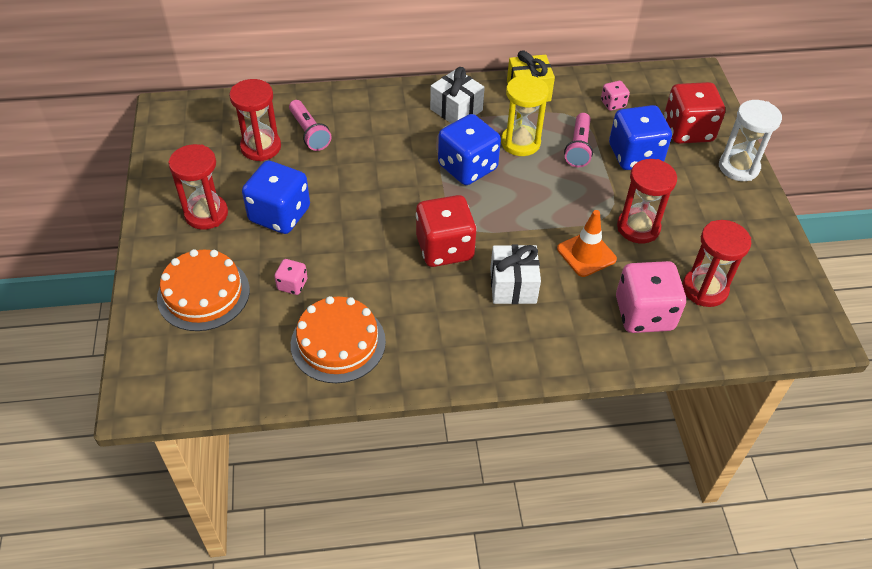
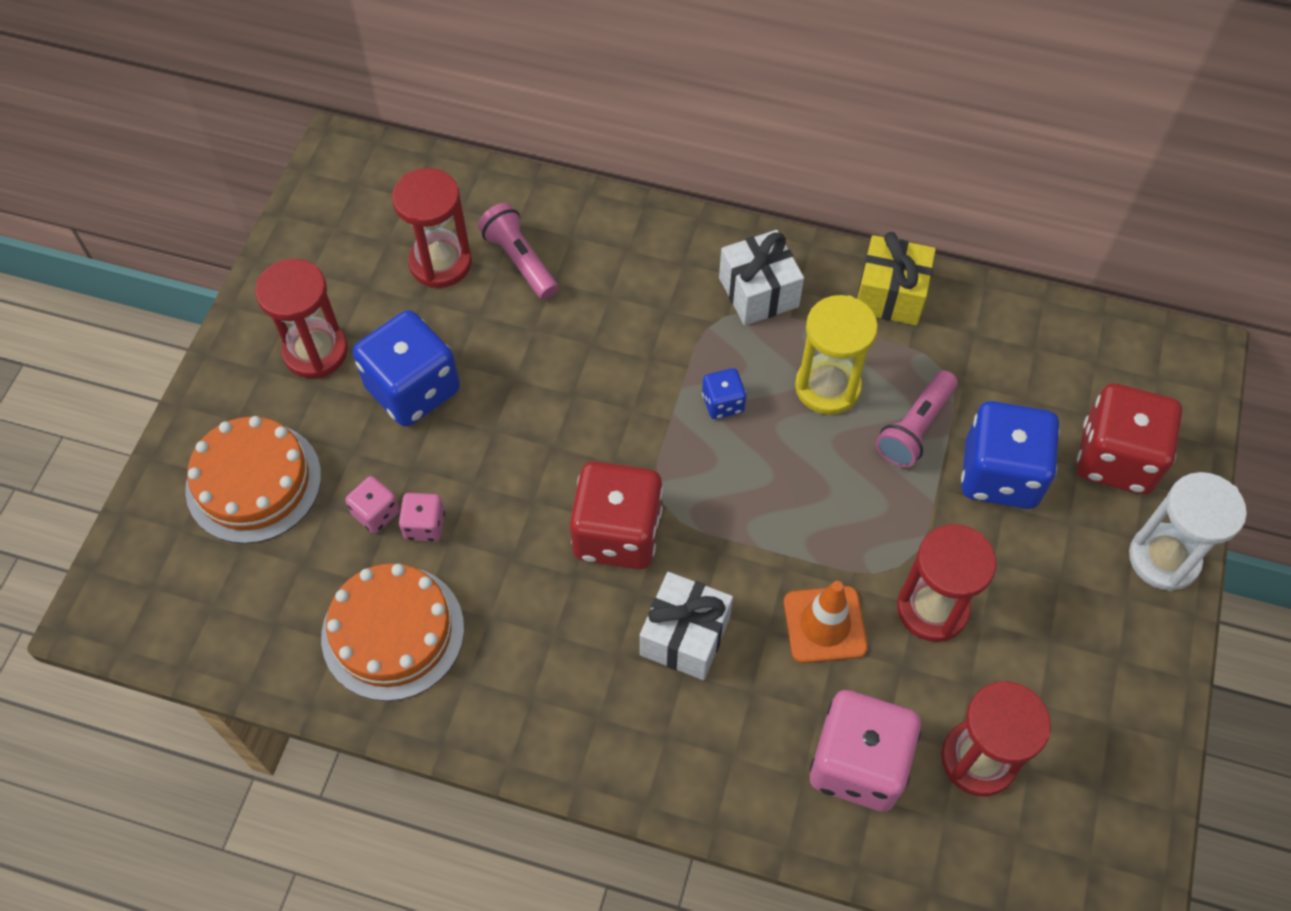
camera: 25 degrees right, 10 degrees up
(309, 133) = (520, 261): pink flashlight -> pink flashlight turned 150 degrees clockwise
(467, 167) = (722, 403): blue dice -> blue dice, size x0.48
(613, 104) = (1016, 364): pink dice -> pink dice (424, 525)

